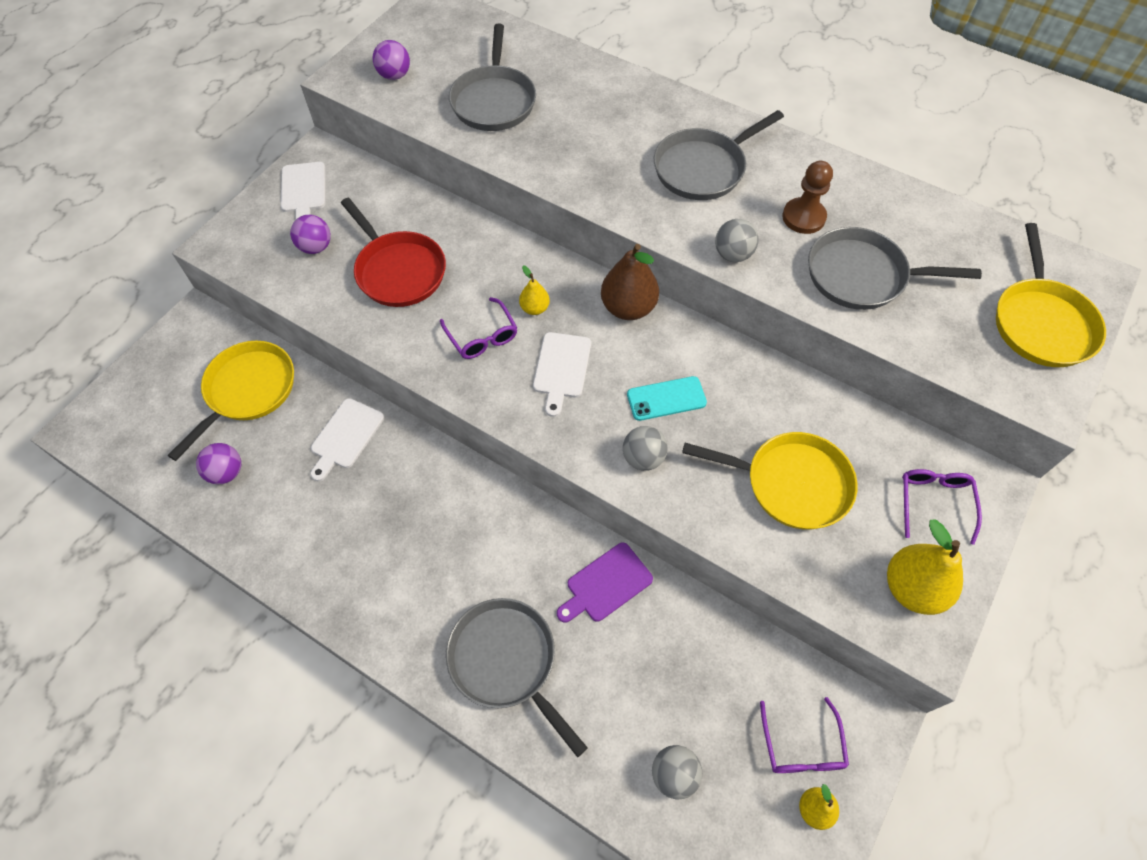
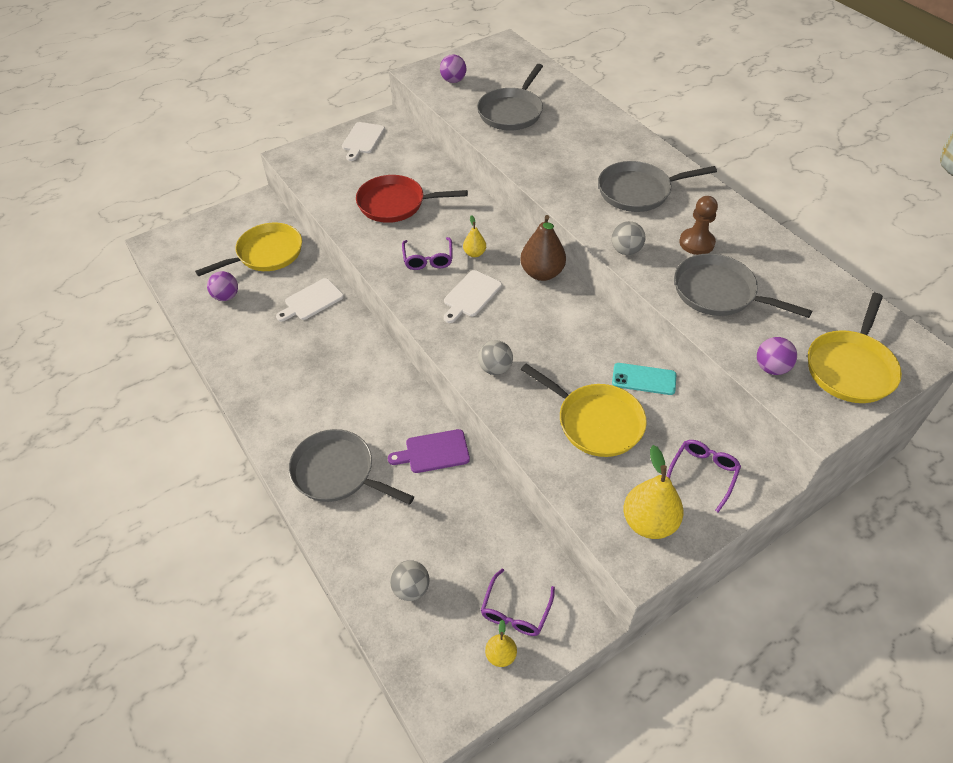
camera: 25 degrees right, 10 degrees down
(316, 247) = (350, 175): purple ball -> purple ball (771, 368)
(398, 271) = (395, 204): red pan -> red pan turned 105 degrees clockwise
(506, 661) = (337, 472): grey pan -> grey pan turned 45 degrees counterclockwise
(666, 399) = (535, 338): turquoise phone -> turquoise phone (644, 379)

